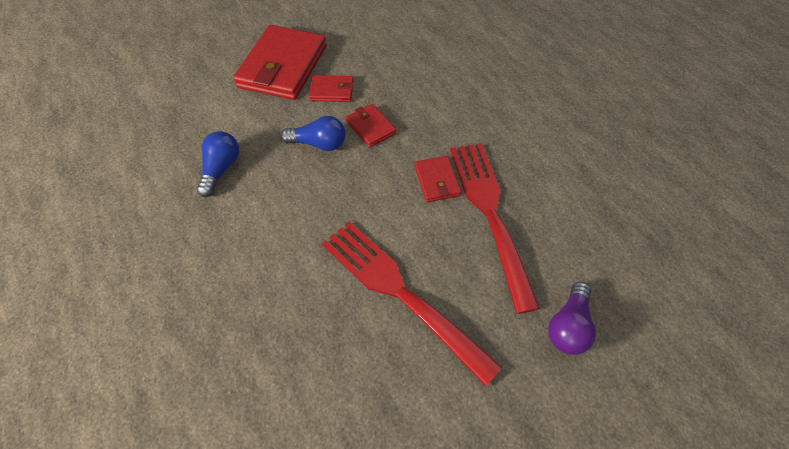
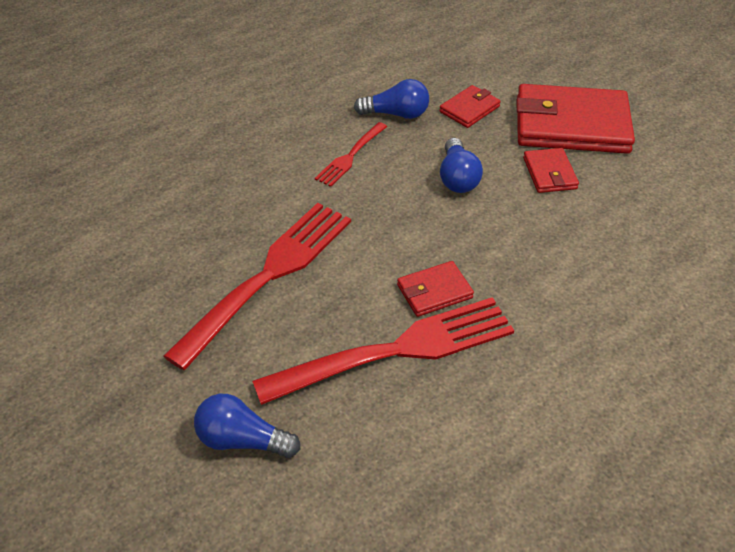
camera: 80 degrees right, 10 degrees down
(265, 211) = (350, 156): none -> red fork
(371, 127) = (501, 218): red wallet -> red wallet (469, 109)
(568, 326) = (242, 440): purple light bulb -> blue light bulb

